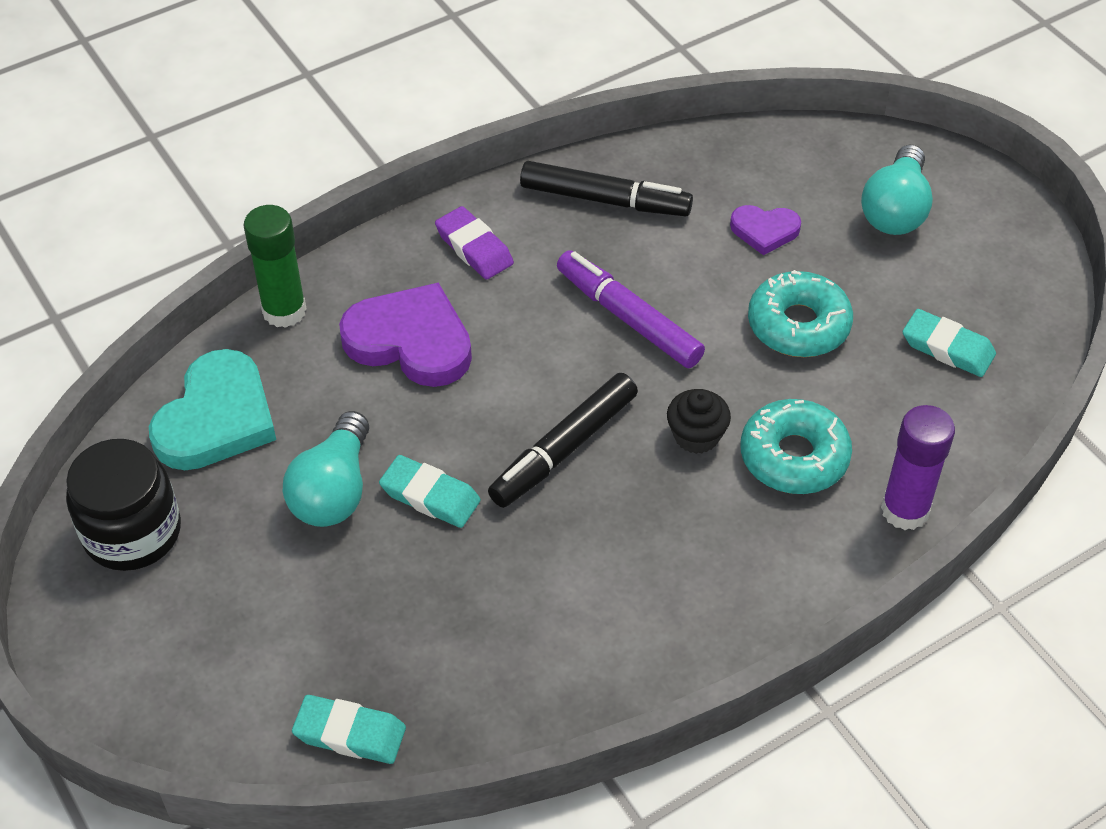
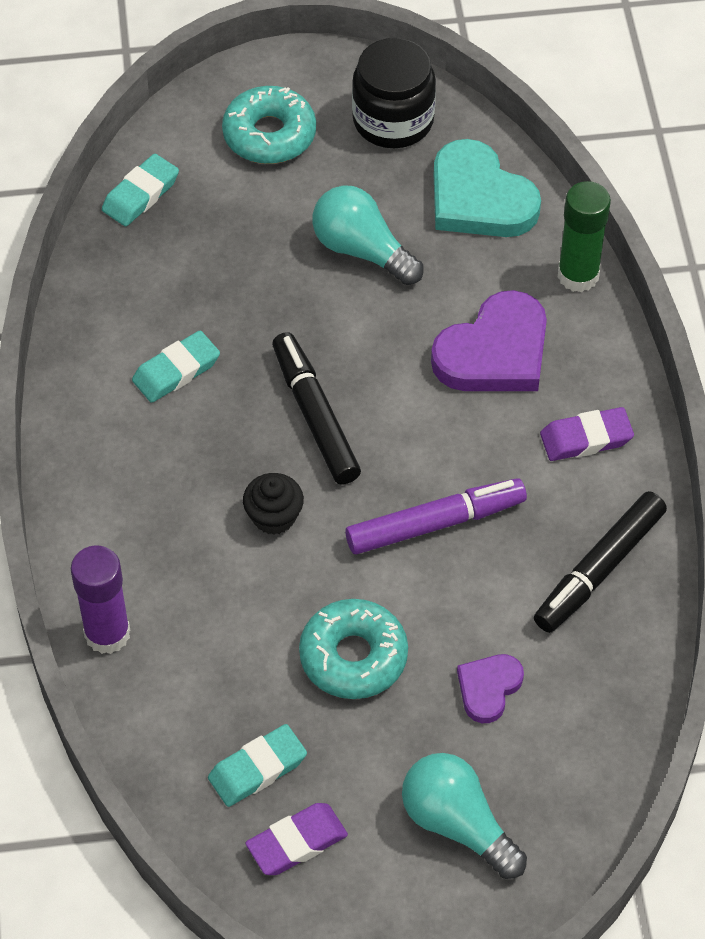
camera: 115 degrees right, 5 degrees up
(430, 496) = (320, 309): turquoise eraser -> turquoise eraser (176, 371)
(794, 457) = (210, 578): turquoise donut -> turquoise donut (269, 135)
(988, 298) = (296, 842): none -> purple eraser

